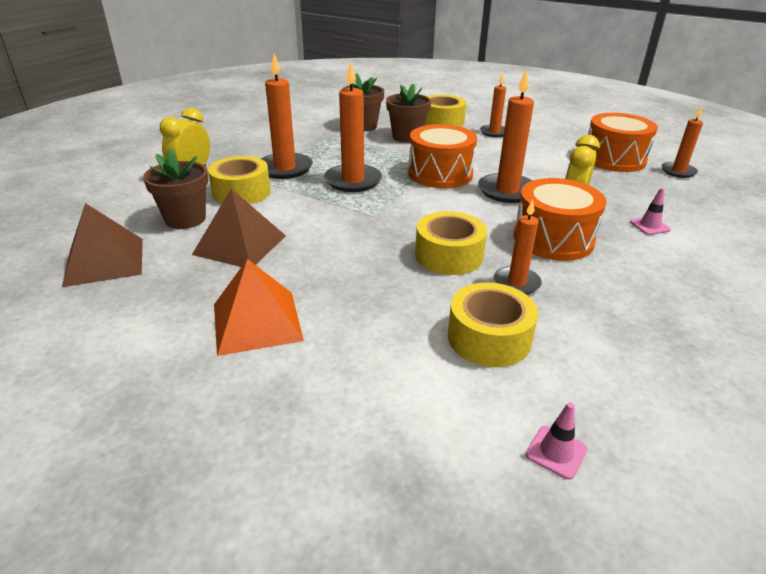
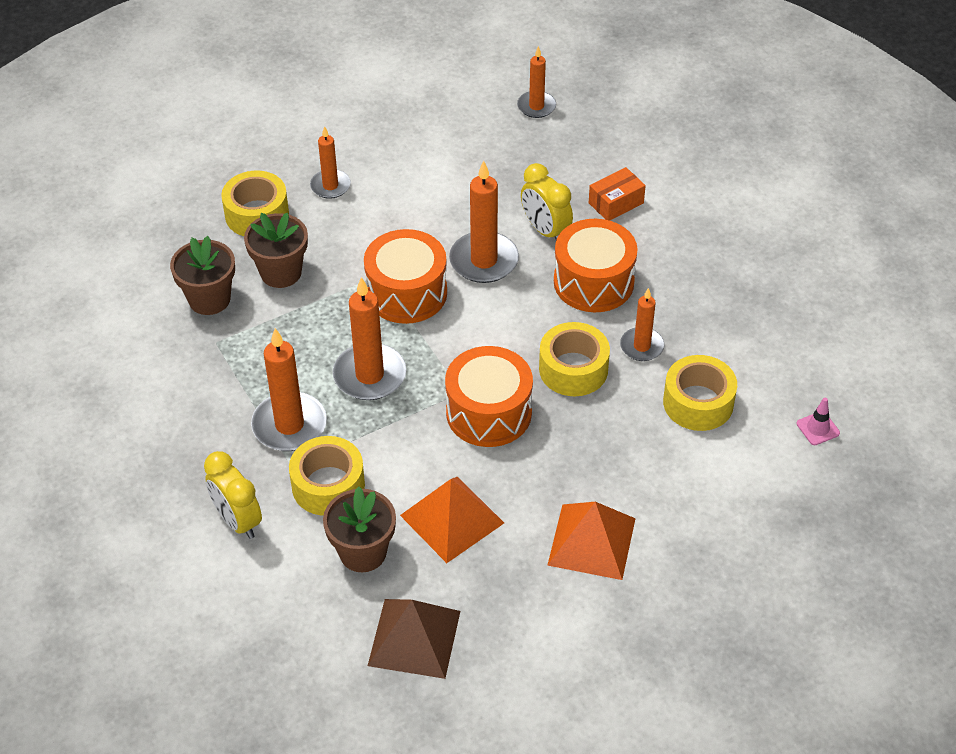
camera: 60 degrees left, 15 degrees up
(240, 245) = (452, 519): brown pyramid -> orange pyramid
(614, 159) = (476, 133): orange drum -> orange drum (489, 412)
(649, 226) = (616, 203): pink traffic cone -> orange box

